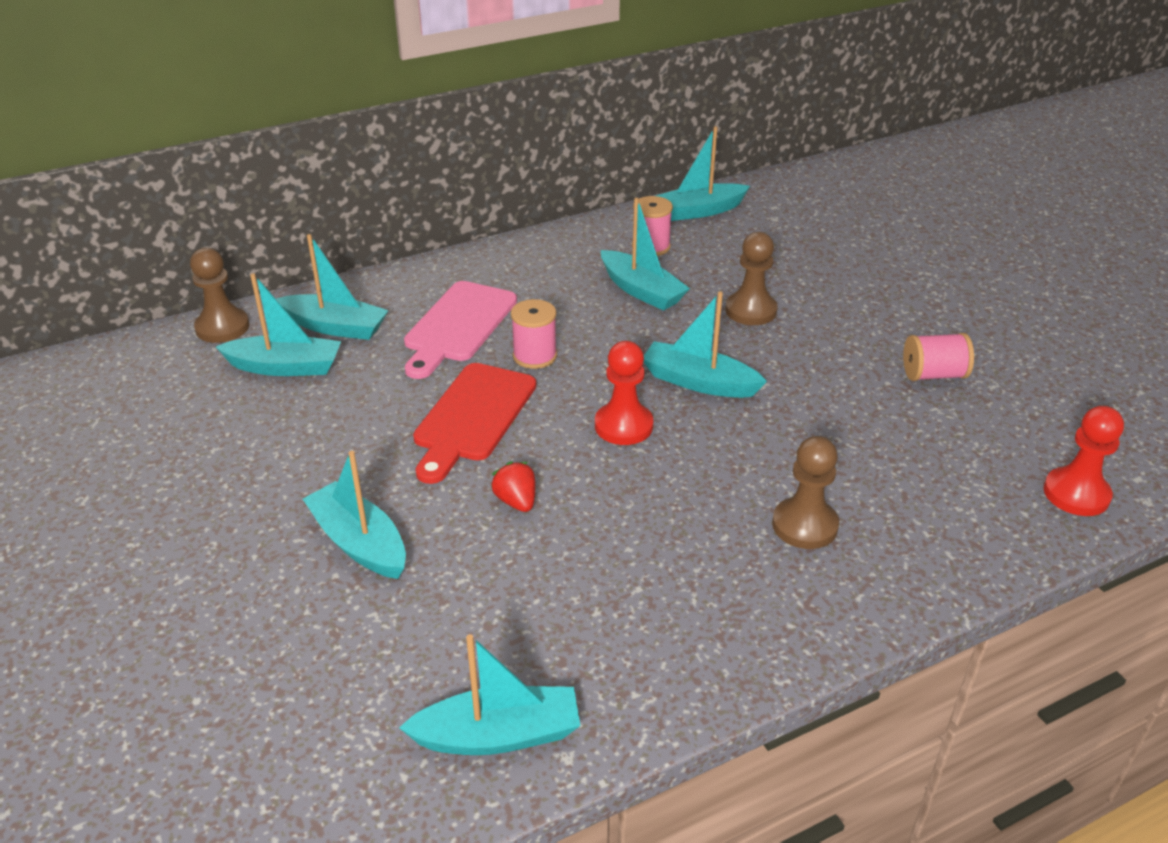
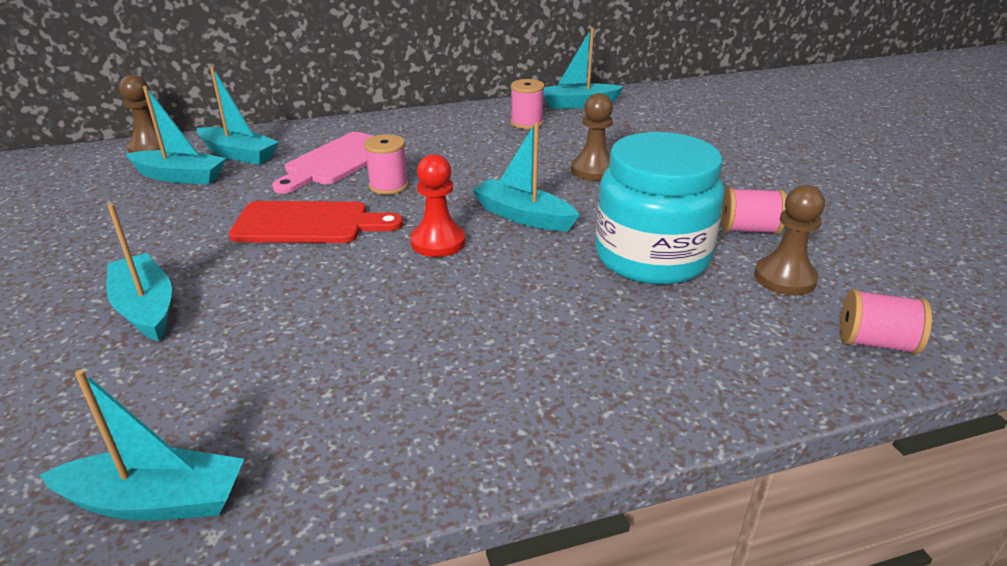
camera: 10 degrees right, 5 degrees down
(472, 417) = (308, 224): red cutting board -> red cutting board turned 120 degrees counterclockwise
(516, 501) = (307, 290): red strawberry -> none
(641, 291) = (504, 150): turquoise boat -> none
(804, 525) = (574, 340): brown pawn -> brown pawn (785, 278)
(847, 420) = (651, 257): none -> turquoise jar
(1076, 494) = (875, 343): red pawn -> pink spool

